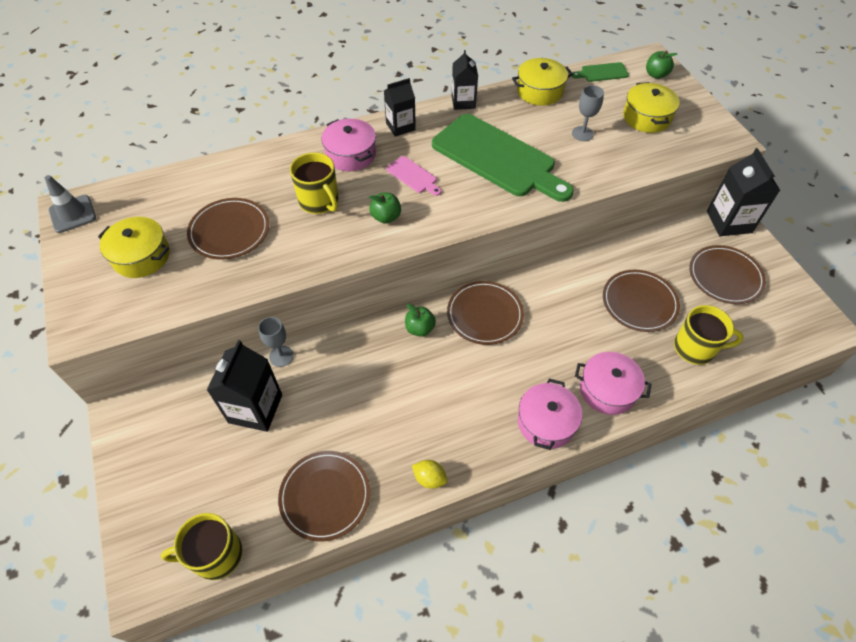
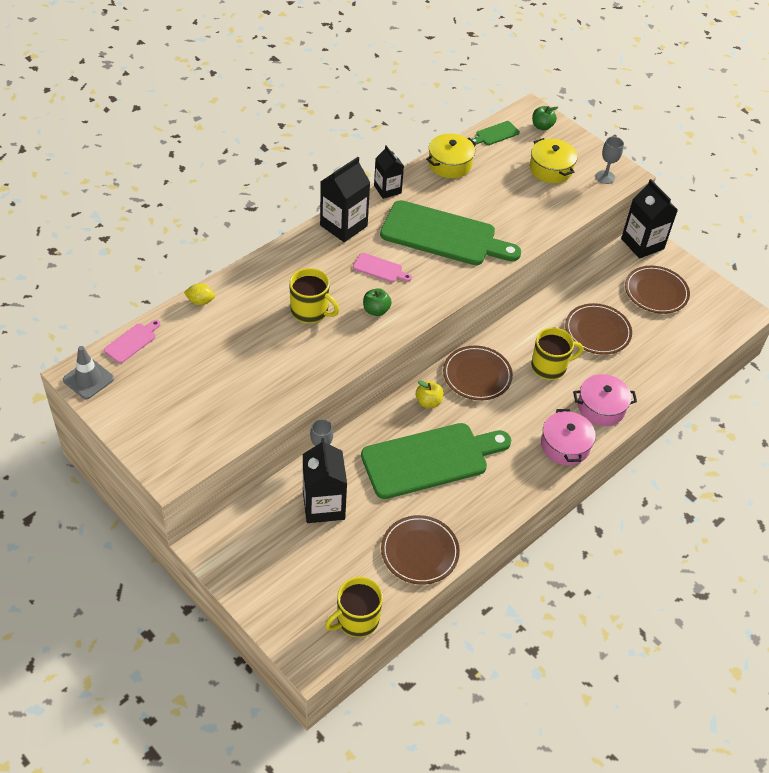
camera: 25 degrees left, 5 degrees down
(135, 189) = (132, 342): none -> pink cutting board
(141, 256) = (181, 398): yellow pot -> none
(229, 231) = (246, 356): brown plate -> none
(351, 154) = (313, 262): pink pot -> none
(390, 392) = (430, 459): none -> green cutting board
(400, 126) = (343, 225): black carton -> black carton, size x1.57
(420, 329) = (428, 402): green apple -> yellow apple
(429, 478) = (495, 513): yellow lemon -> yellow lemon (200, 301)
(582, 134) = (504, 196): grey goblet -> grey goblet (605, 177)
(695, 348) = (654, 356): yellow mug -> yellow mug (550, 367)

